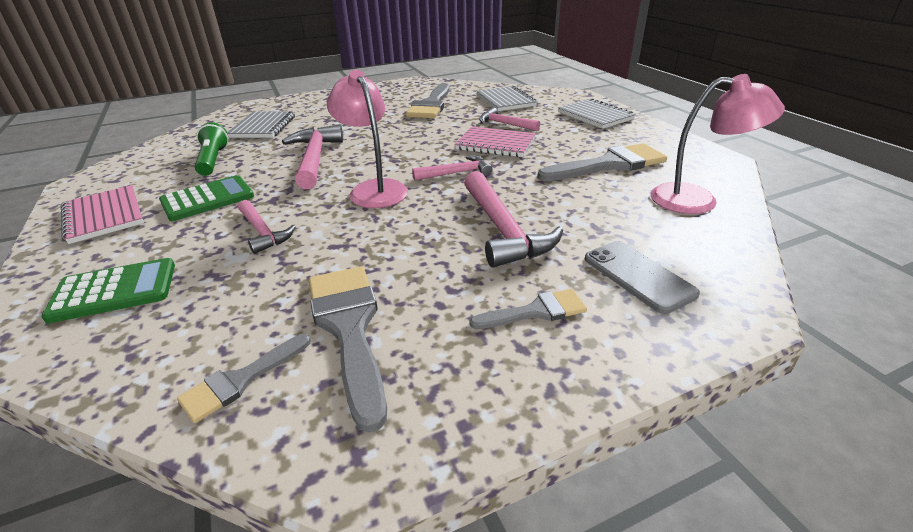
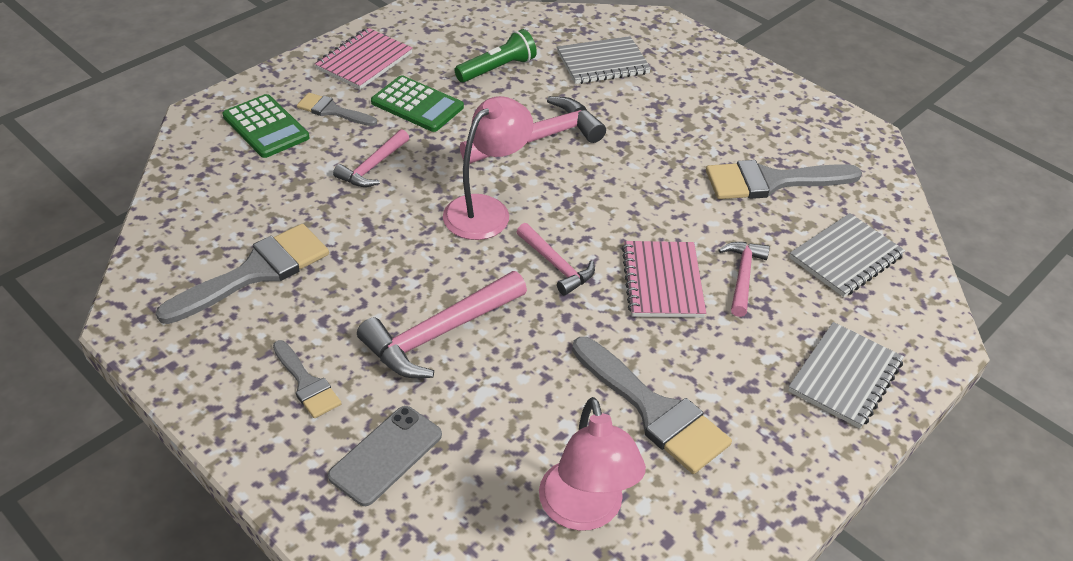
camera: 65 degrees right, 10 degrees up
(241, 380) = (190, 238): grey brush -> grey brush (332, 111)

